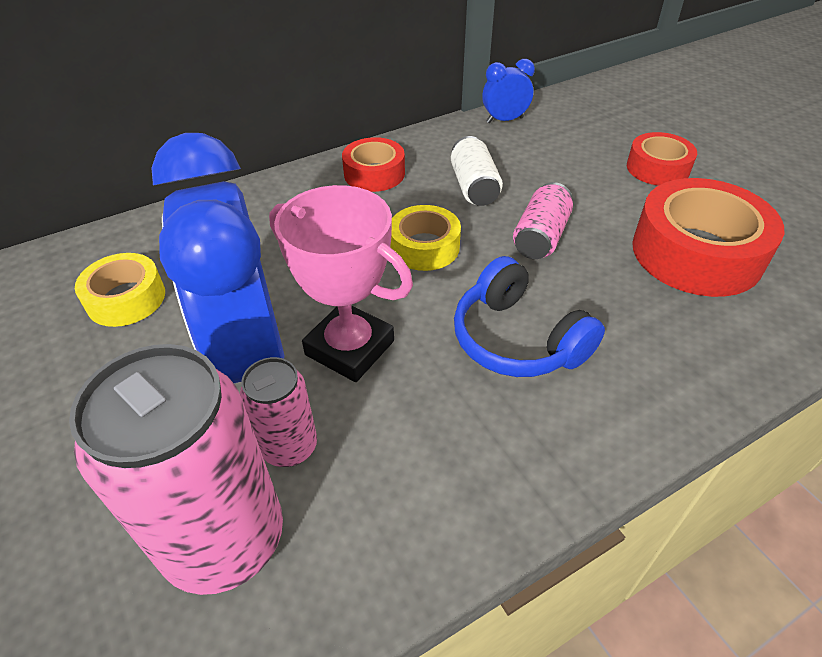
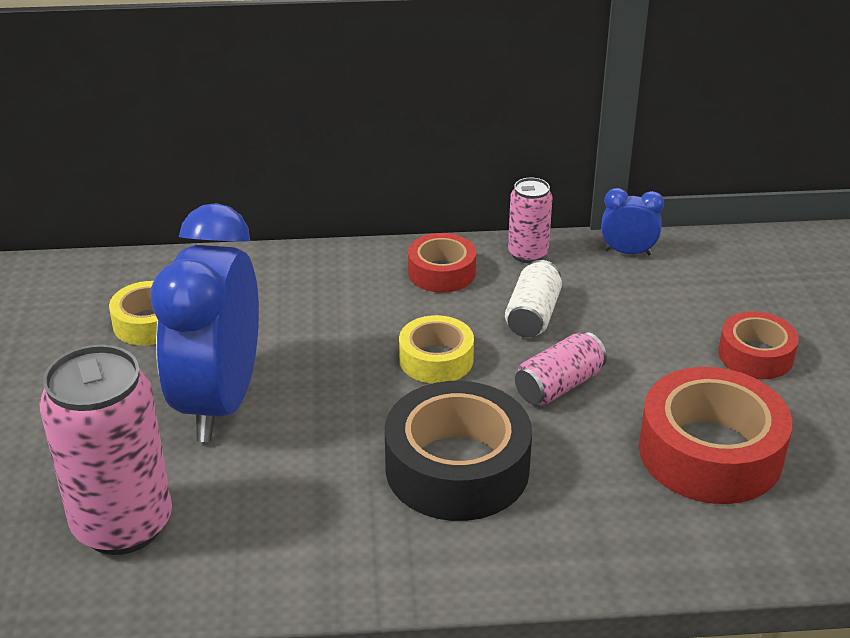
camera: 25 degrees right, 10 degrees down
(289, 447) = (207, 481): pink can -> pink can (527, 254)
(350, 348) = (305, 424): pink trophy -> none
(517, 339) = (457, 468): blue headphones -> black tape

